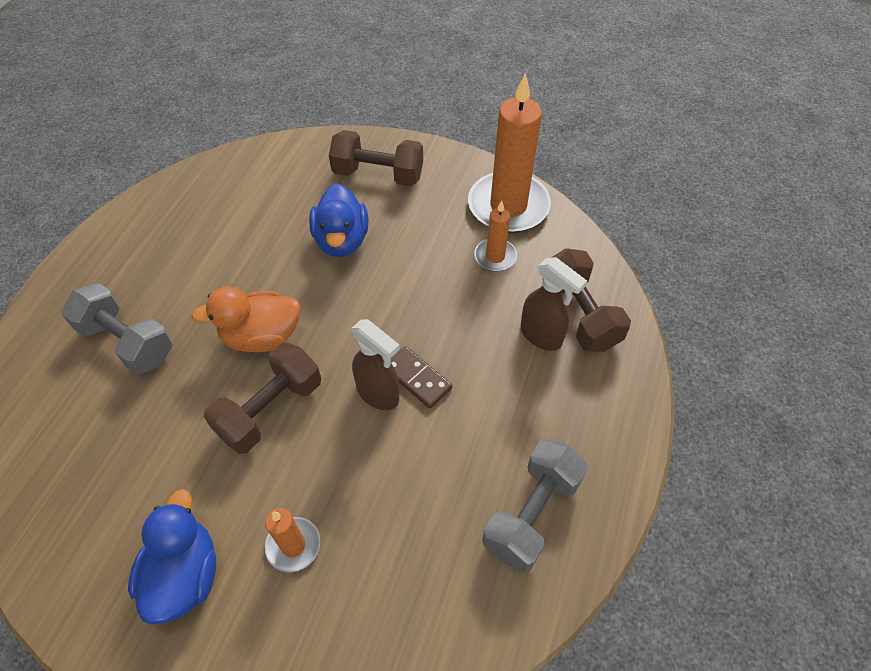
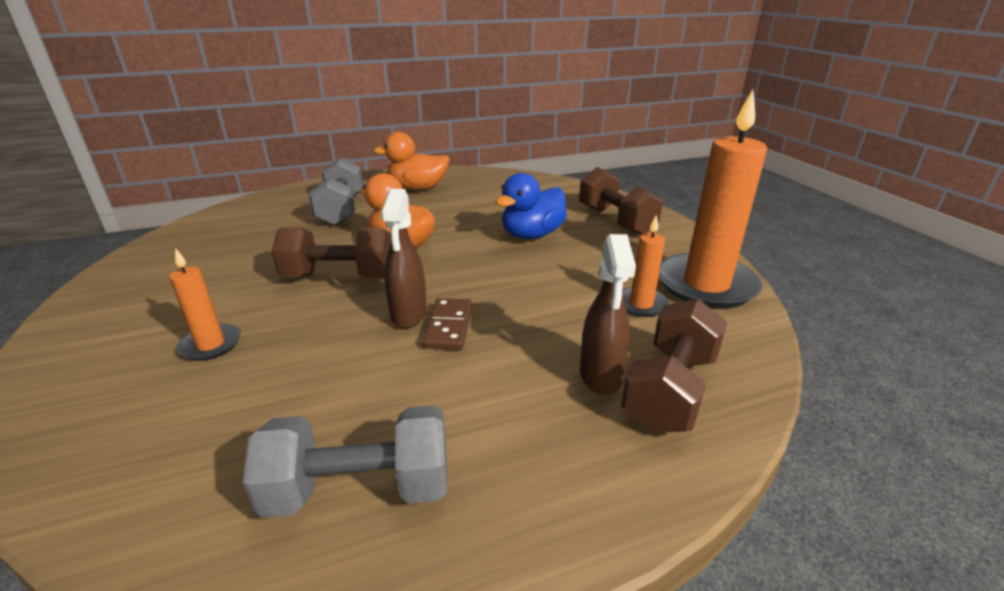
camera: 50 degrees right, 25 degrees down
(149, 254) = (418, 188): none -> orange duck
(185, 575) = (154, 310): blue duck -> none

